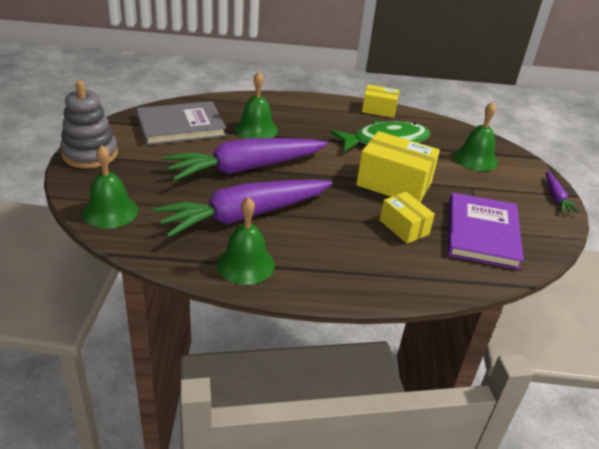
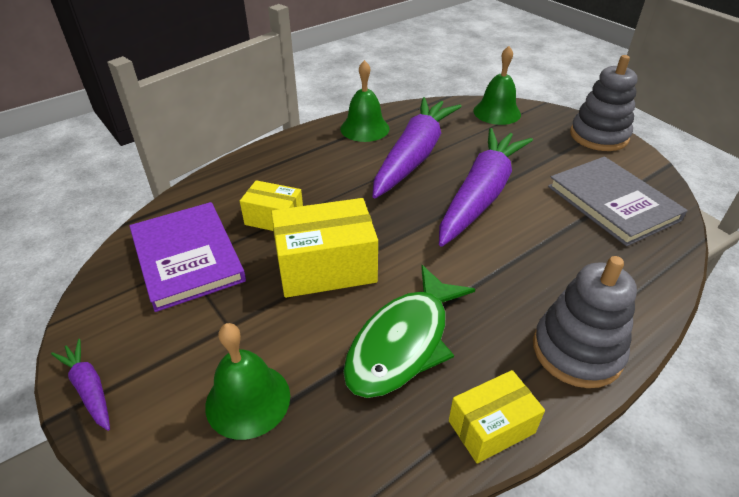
camera: 145 degrees right, 5 degrees up
(181, 126) = (612, 203): grey book -> grey book turned 60 degrees counterclockwise
(256, 129) = (554, 249): green bell -> none
(313, 105) = (577, 351): none -> grey stacking toy

